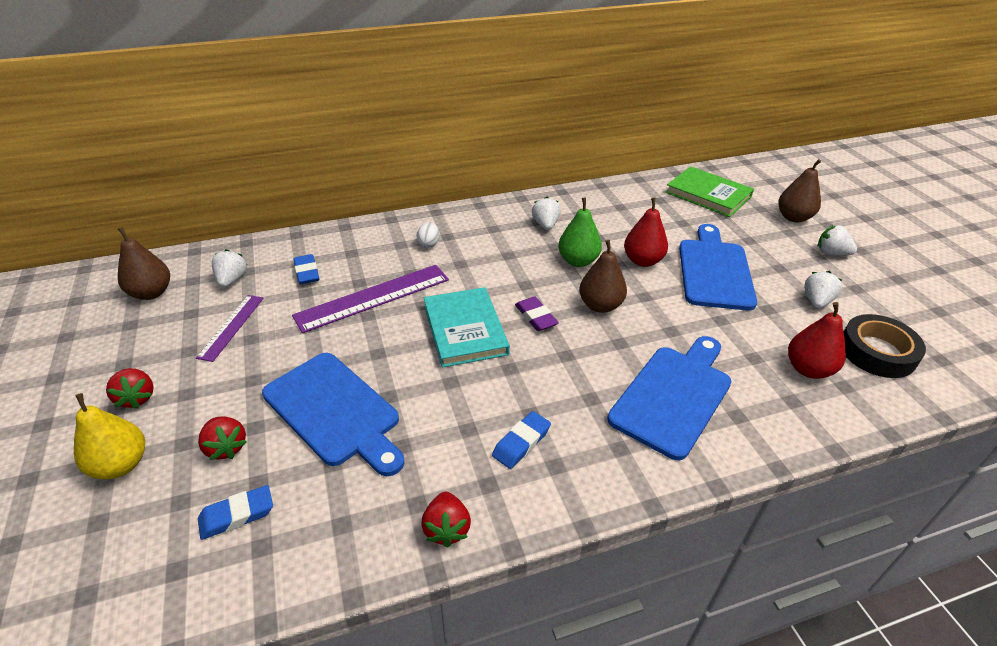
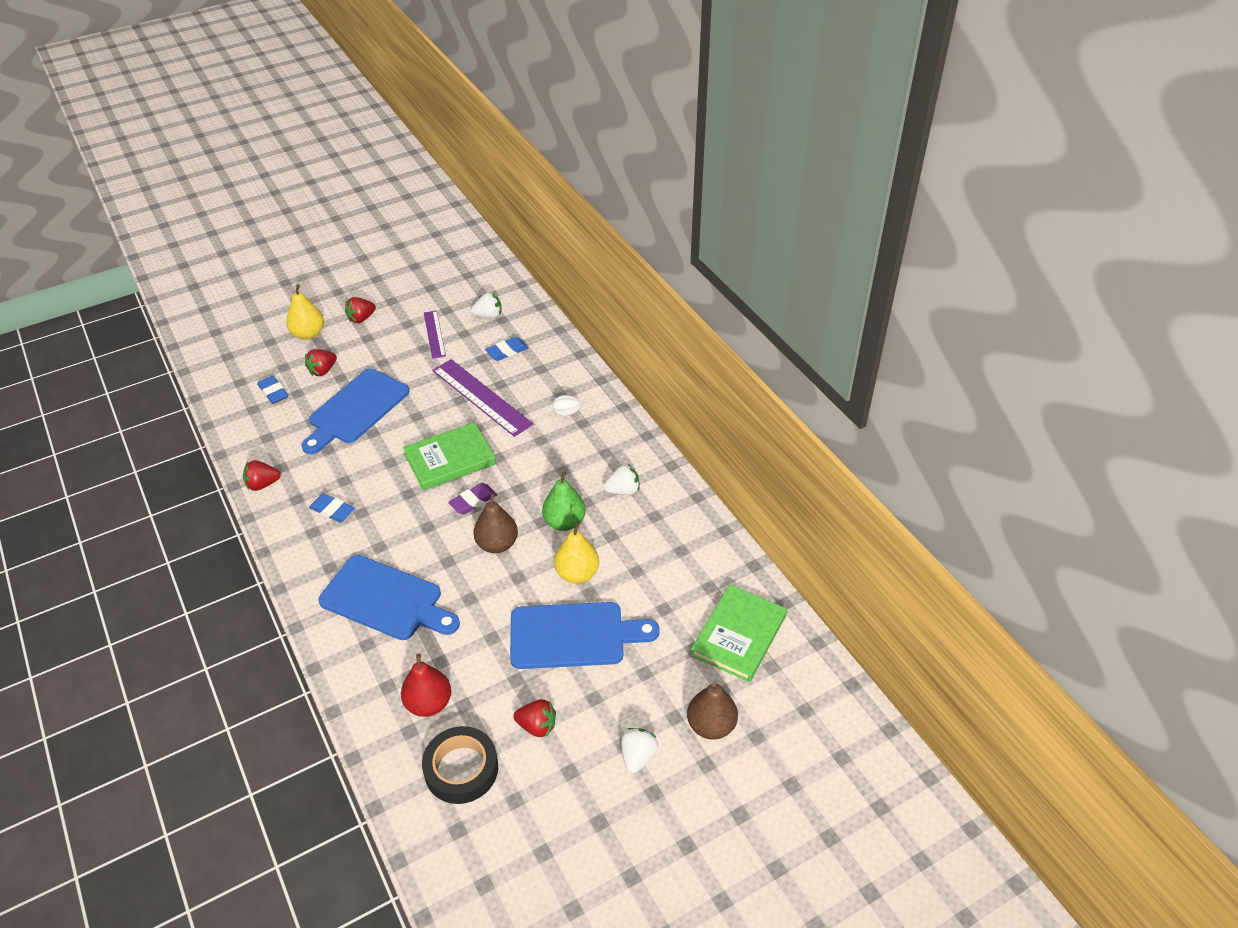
camera: 80 degrees right, 5 degrees up
(151, 293) = (465, 283): brown pear -> none
(231, 327) = (434, 334): purple ruler -> purple ruler turned 75 degrees clockwise
(465, 330) = (450, 459): turquoise book -> green book
(642, 261) = (577, 573): red pear -> yellow pear
(816, 301) = (537, 726): white strawberry -> red strawberry

